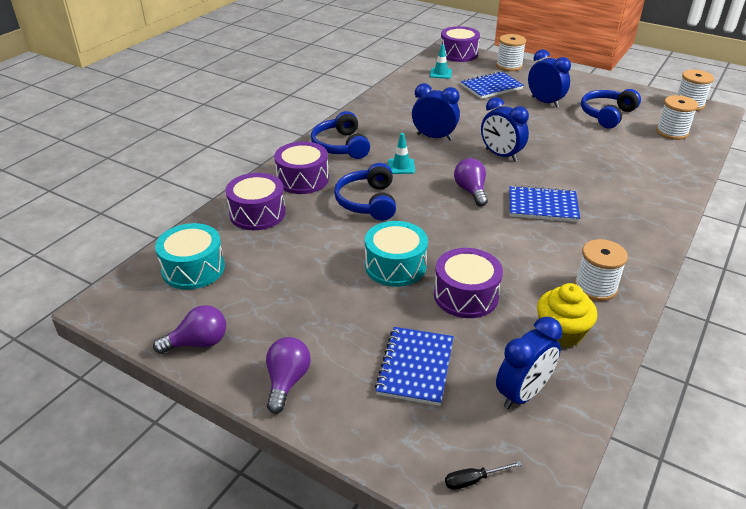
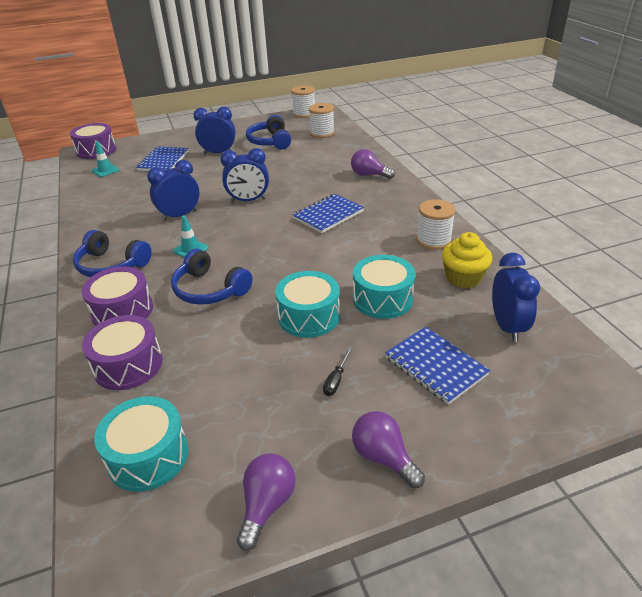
camera: 50 degrees left, 0 degrees up
(466, 295) = (382, 299): purple drum -> turquoise drum
(471, 191) = (269, 234): purple light bulb -> purple light bulb (369, 175)
(473, 480) = (573, 396): black screwdriver -> black screwdriver (336, 380)
(509, 66) = (152, 141): white spool -> none

